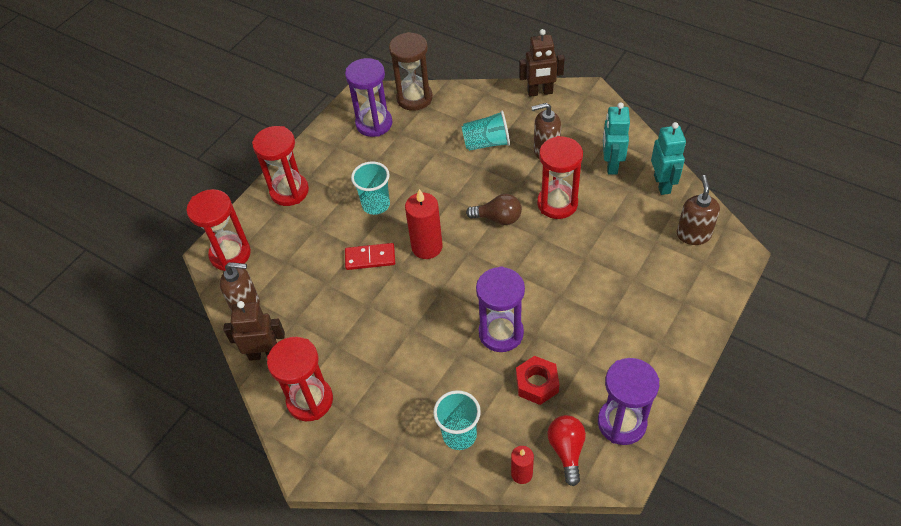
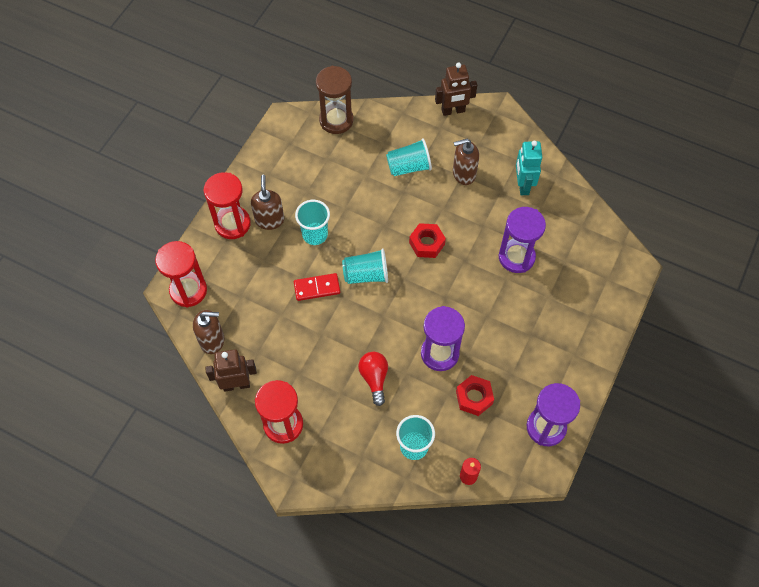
camera: 10 degrees left, 10 degrees up
(374, 123) = (301, 149): purple hourglass -> purple hourglass (516, 257)
(427, 247) = (366, 275): red candle -> turquoise cup
(498, 218) = (427, 243): brown light bulb -> red nut
(557, 203) = (478, 226): red hourglass -> none
(566, 450) = (503, 454): red light bulb -> red light bulb (374, 378)
(662, 184) = (568, 203): turquoise robot -> none
(693, 234) = (597, 252): brown soap dispenser -> brown soap dispenser (269, 220)

